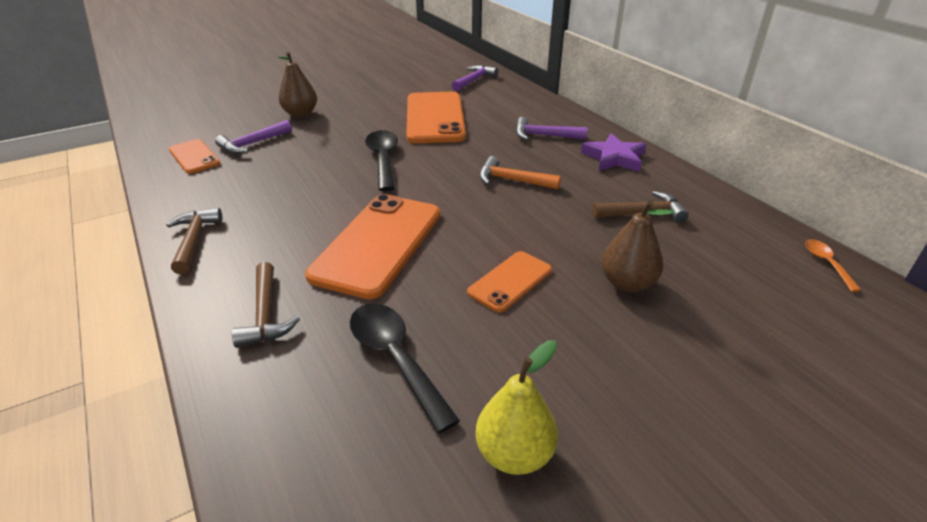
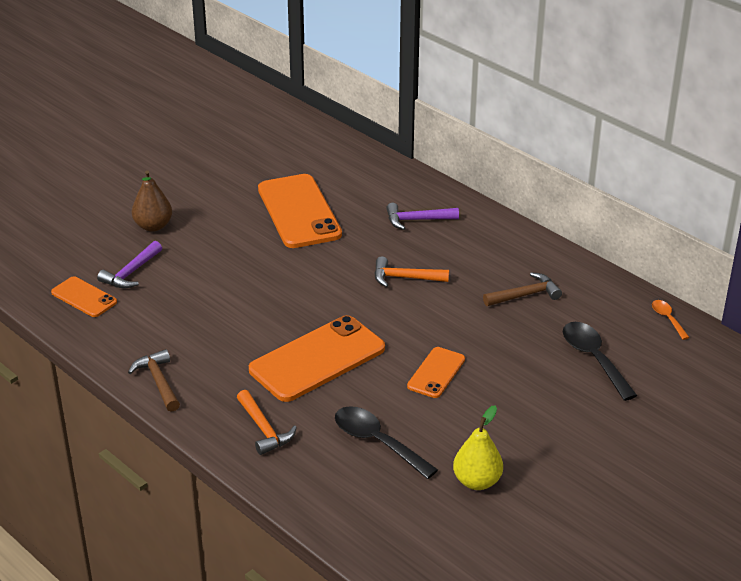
camera: 15 degrees left, 0 degrees up
(265, 314) = (264, 429): brown hammer -> orange hammer
(378, 244) = (317, 359): orange phone -> orange phone turned 45 degrees clockwise
(383, 159) = (274, 272): black spoon -> black spoon (593, 359)
(474, 80) = (316, 149): purple hammer -> none
(614, 158) = (489, 238): purple star -> none
(627, 283) = (523, 359): brown pear -> none

